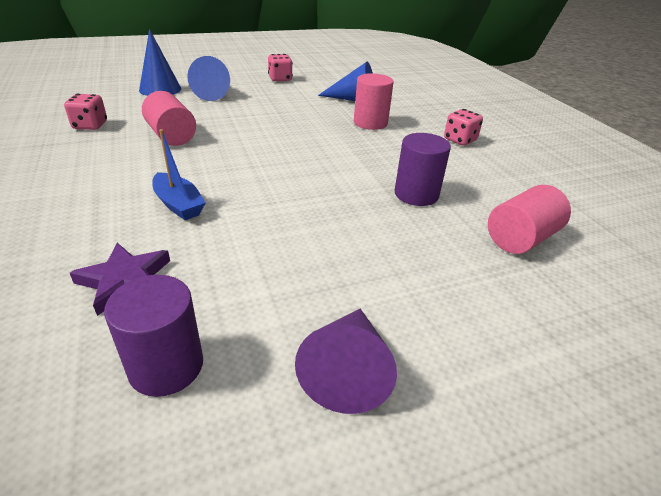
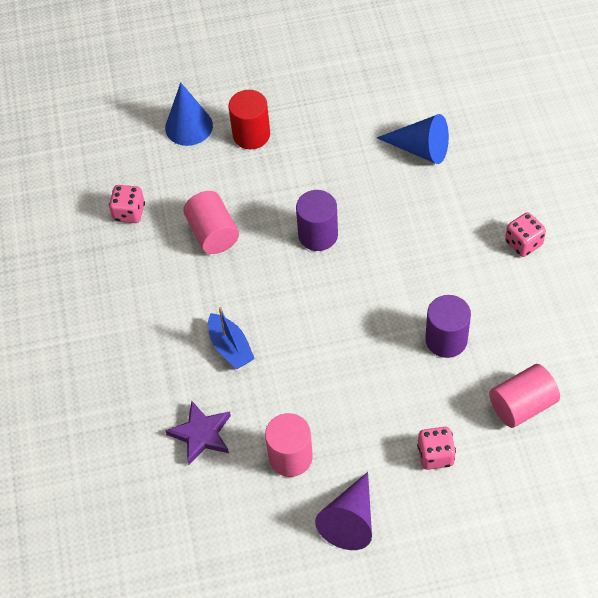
camera: 15 degrees right, 20 degrees up
(166, 366) = (238, 508): purple cylinder -> purple cylinder (318, 235)
(214, 93) = (251, 135): blue cone -> red cylinder
(280, 79) = (333, 92): pink dice -> pink dice (435, 455)
(370, 123) = (429, 205): pink cylinder -> pink cylinder (290, 457)

